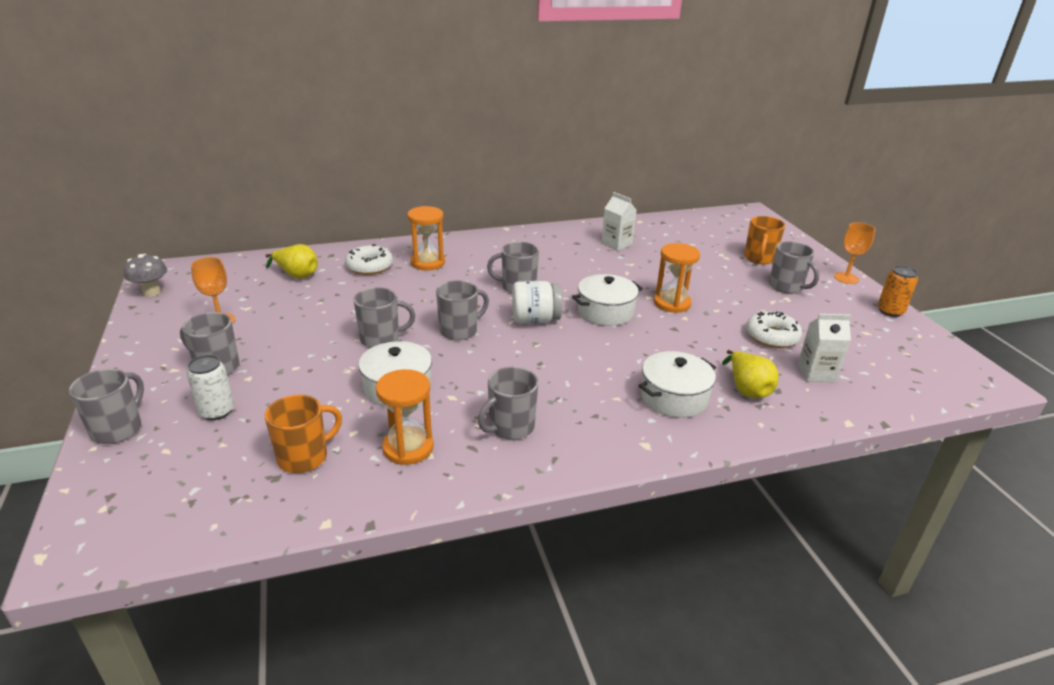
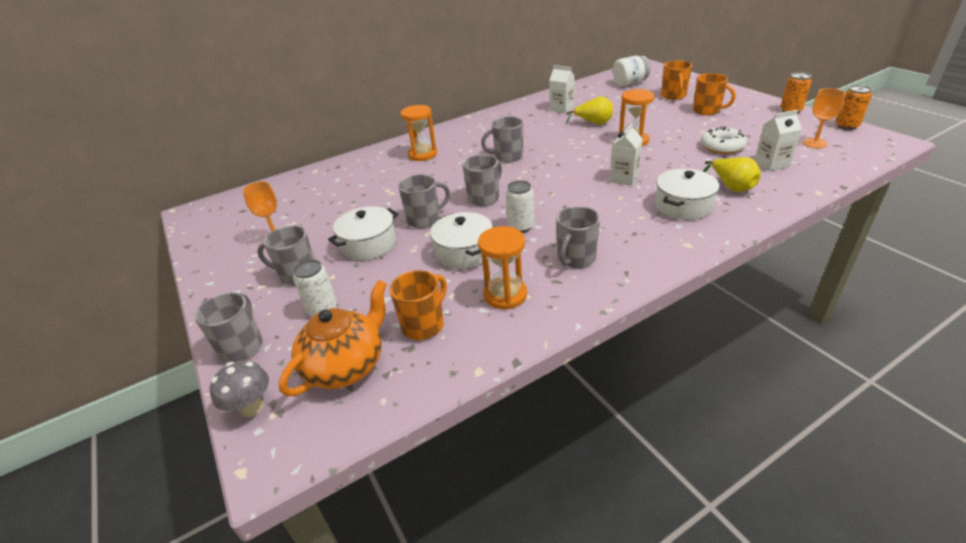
camera: 10 degrees left, 5 degrees up
(151, 292) = (198, 230): grey mushroom -> grey mushroom (251, 407)
(201, 478) = (346, 365): none -> orange teapot
(296, 275) = (318, 188): yellow pear -> yellow pear (593, 123)
(369, 266) = (376, 168): white donut -> none
(476, 374) = (521, 226): none -> white can
(535, 320) = (538, 176): white jar -> white jar (629, 83)
(605, 312) = (588, 158): white pot -> white pot (369, 244)
(628, 347) = (624, 178): none -> white carton
(786, 287) = (707, 111): grey mug -> orange mug
(846, 278) = (744, 95): orange goblet -> orange goblet (815, 143)
(947, 348) = (846, 126): none -> orange can

